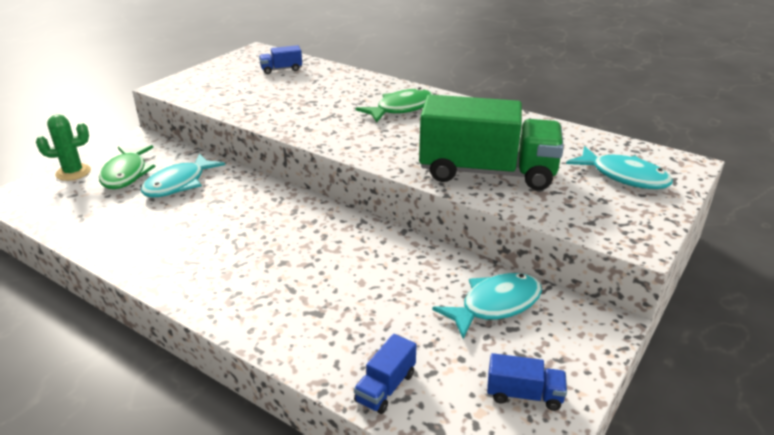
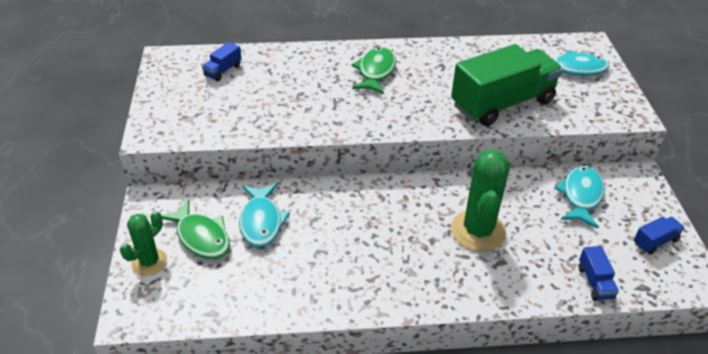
camera: 40 degrees left, 10 degrees up
(336, 277) = (478, 231): none -> green cactus

